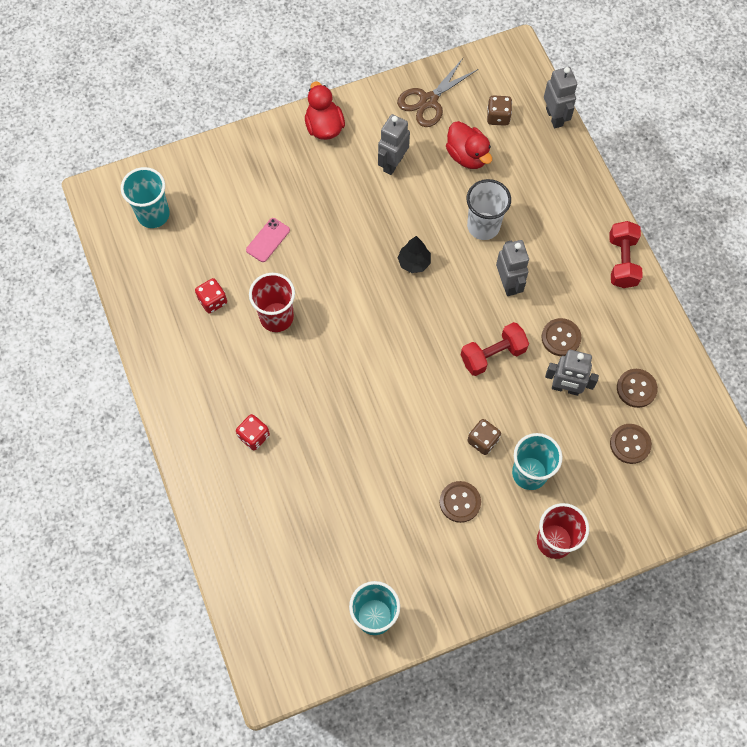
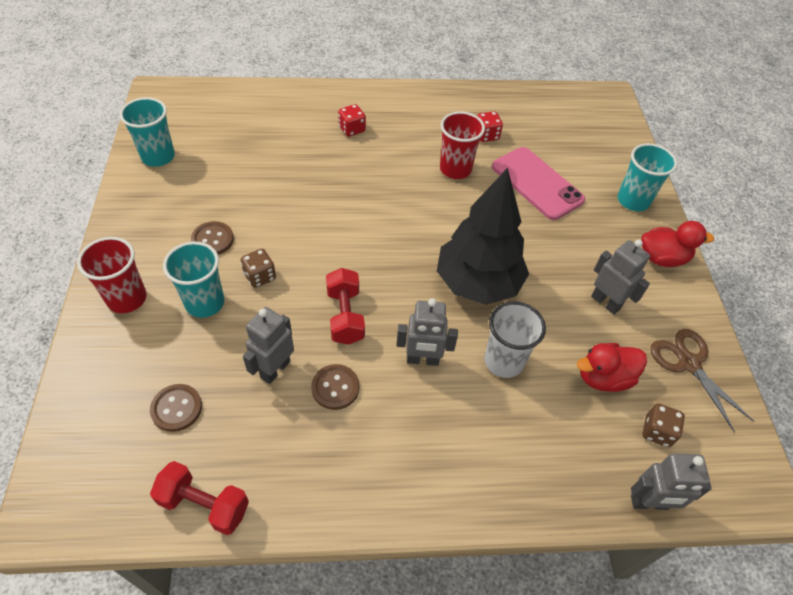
camera: 105 degrees right, 15 degrees down
(153, 214) = (583, 121): turquoise cup -> turquoise cup (633, 200)
(268, 240) = (537, 183): pink phone -> pink phone, size x2.05
(414, 262) = (478, 283): black tree -> black tree, size x2.42
(622, 261) = (407, 500): red dumbbell -> red dumbbell (204, 504)
(636, 388) = (235, 444): brown button -> none

